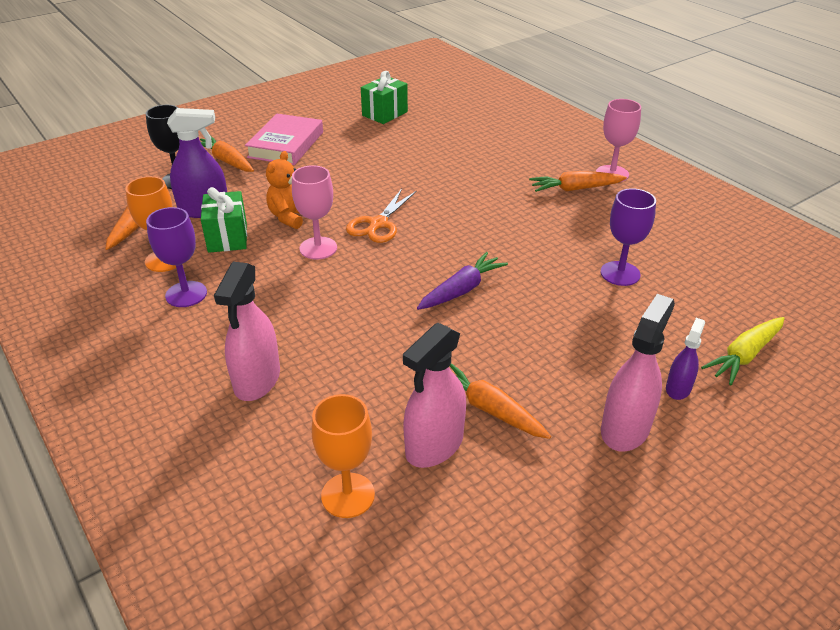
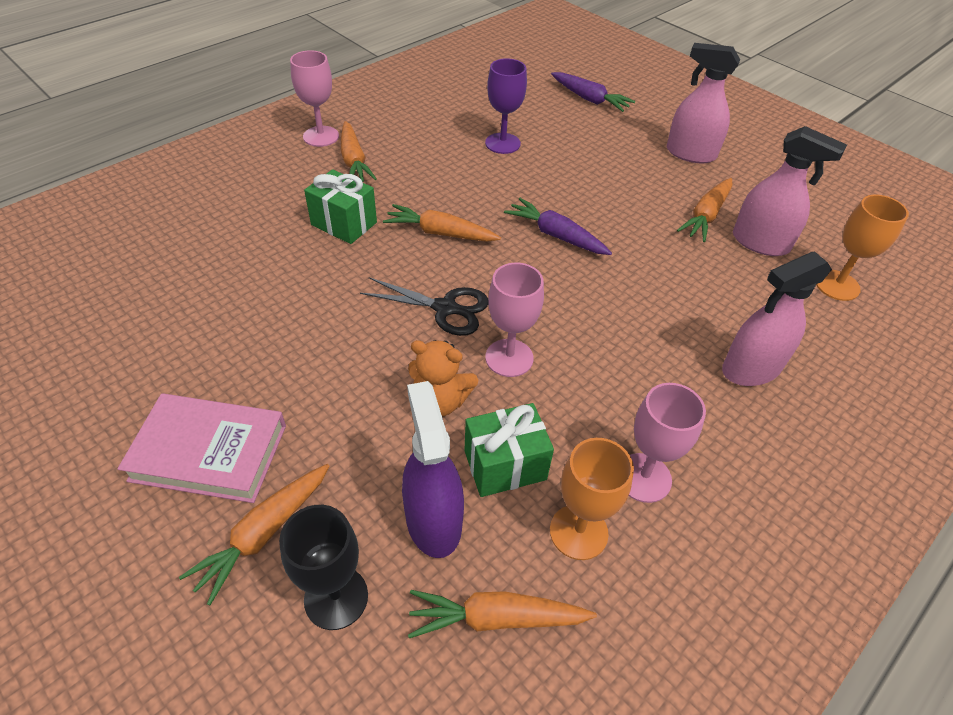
camera: 100 degrees left, 10 degrees up
(186, 294) = (643, 477): purple goblet -> pink goblet
(257, 380) = (751, 368): pink spray bottle -> pink spray bottle turned 150 degrees clockwise
(378, 224) = (445, 308): orange scissors -> black scissors
(385, 114) = (114, 335): green gift -> green gift (344, 223)
(470, 227) = (440, 233): none -> orange carrot
(678, 388) = (637, 129): purple spray bottle -> none
(744, 356) = (589, 99): yellow carrot -> purple carrot

